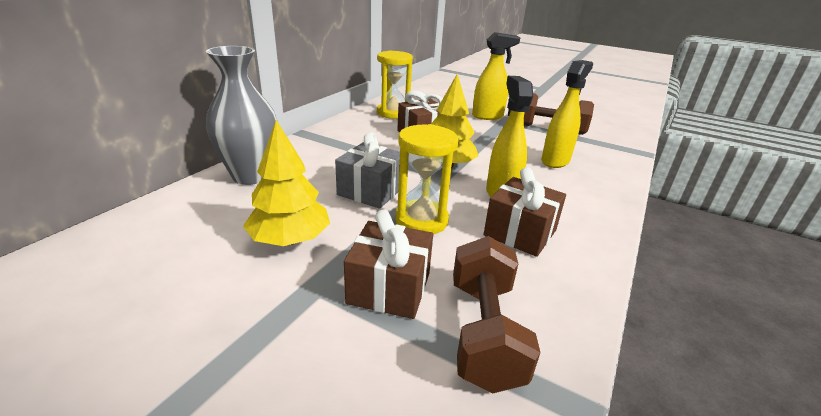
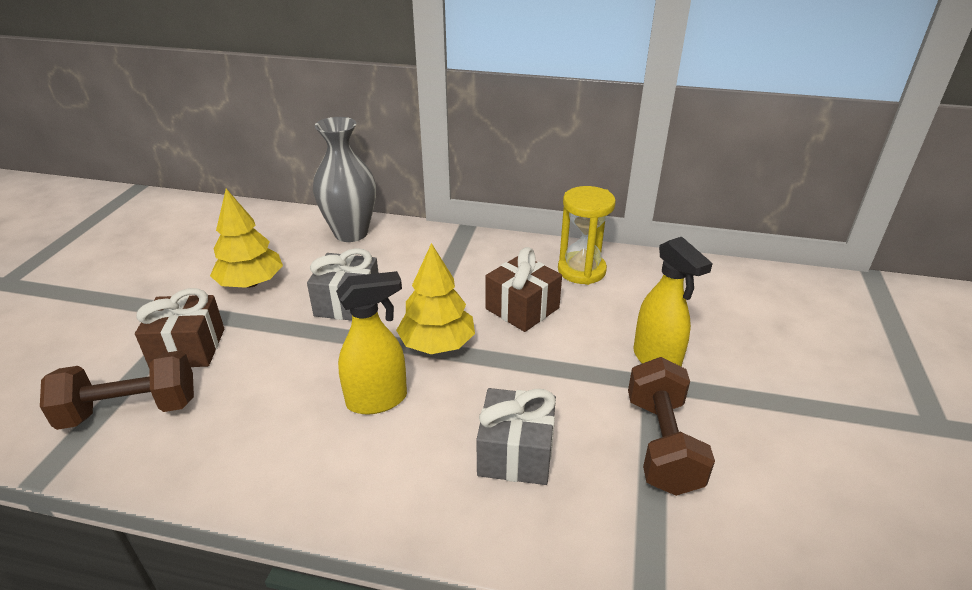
camera: 75 degrees right, 5 degrees up
(421, 220) = (298, 347): yellow hourglass -> none
(520, 233) = (288, 423): brown gift -> none
(555, 161) = (516, 453): yellow spray bottle -> grey gift

